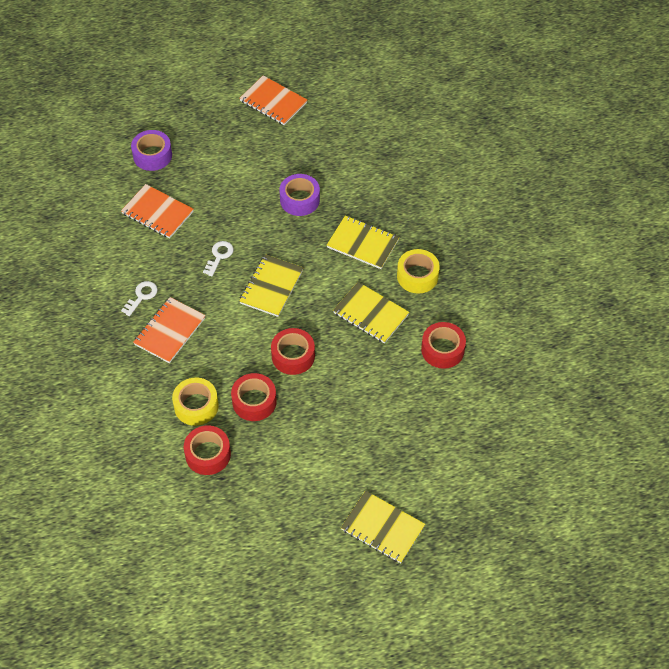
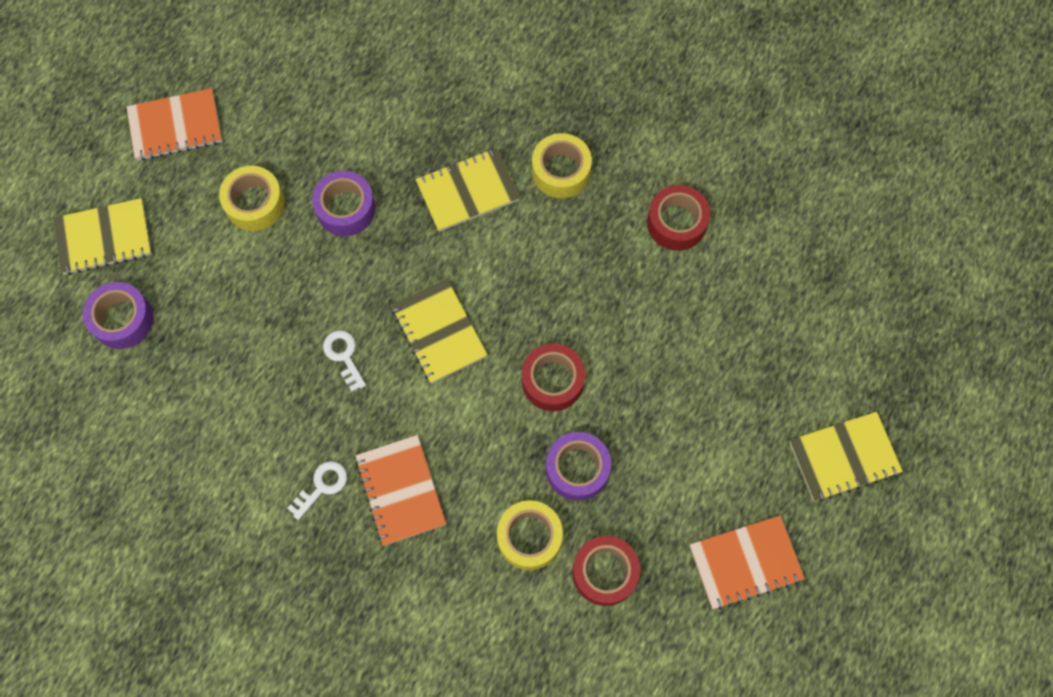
camera: 50 degrees left, 15 degrees up
(141, 296) = (322, 486): white key -> white key turned 60 degrees clockwise
(157, 213) = (215, 377): orange notebook -> orange notebook (745, 562)
(254, 401) = (577, 469): red tape -> purple tape
(264, 162) = (255, 203): none -> yellow tape
(370, 314) = (568, 257): yellow notebook -> yellow notebook (104, 238)

